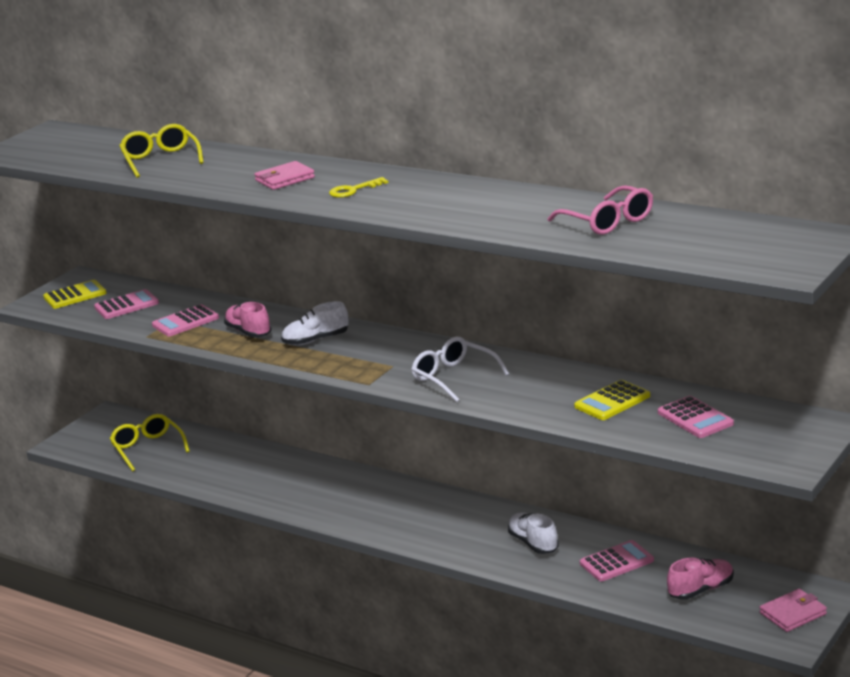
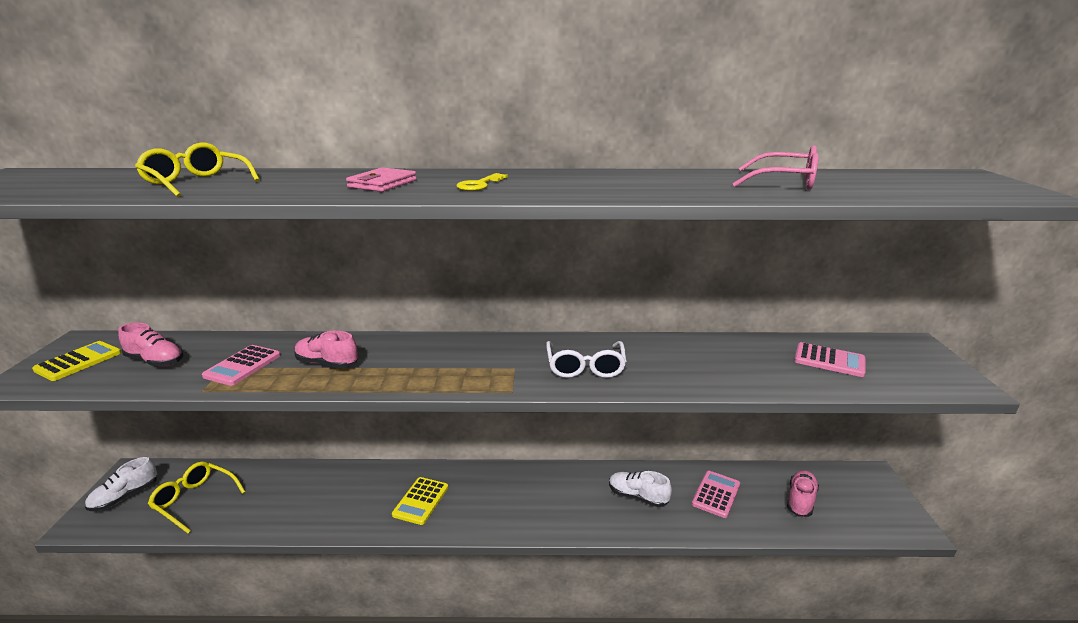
camera: 35 degrees left, 0 degrees up
(126, 305) = (155, 361): pink calculator -> pink shoe
(316, 340) = (409, 358): white shoe -> white shoe (125, 497)
(454, 377) = (585, 367): white glasses -> white glasses turned 105 degrees counterclockwise
(612, 401) = (746, 360): yellow calculator -> yellow calculator (421, 501)
(793, 613) = (880, 501): pink wallet -> none

